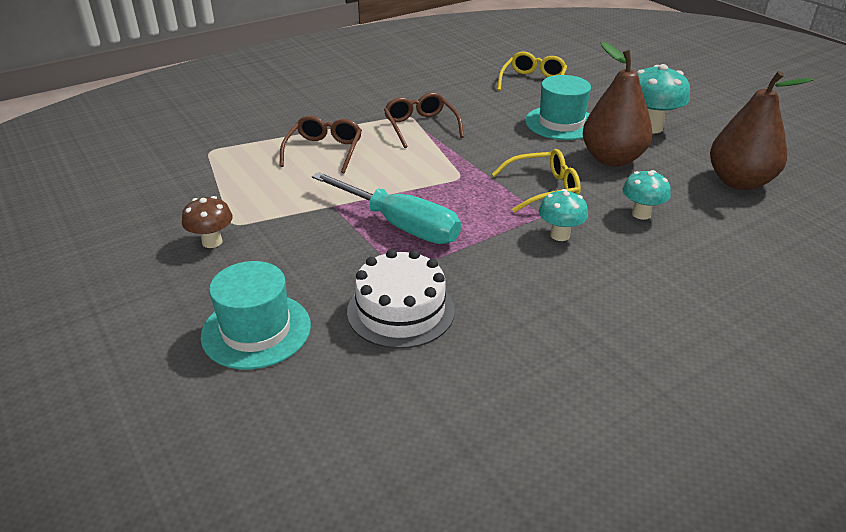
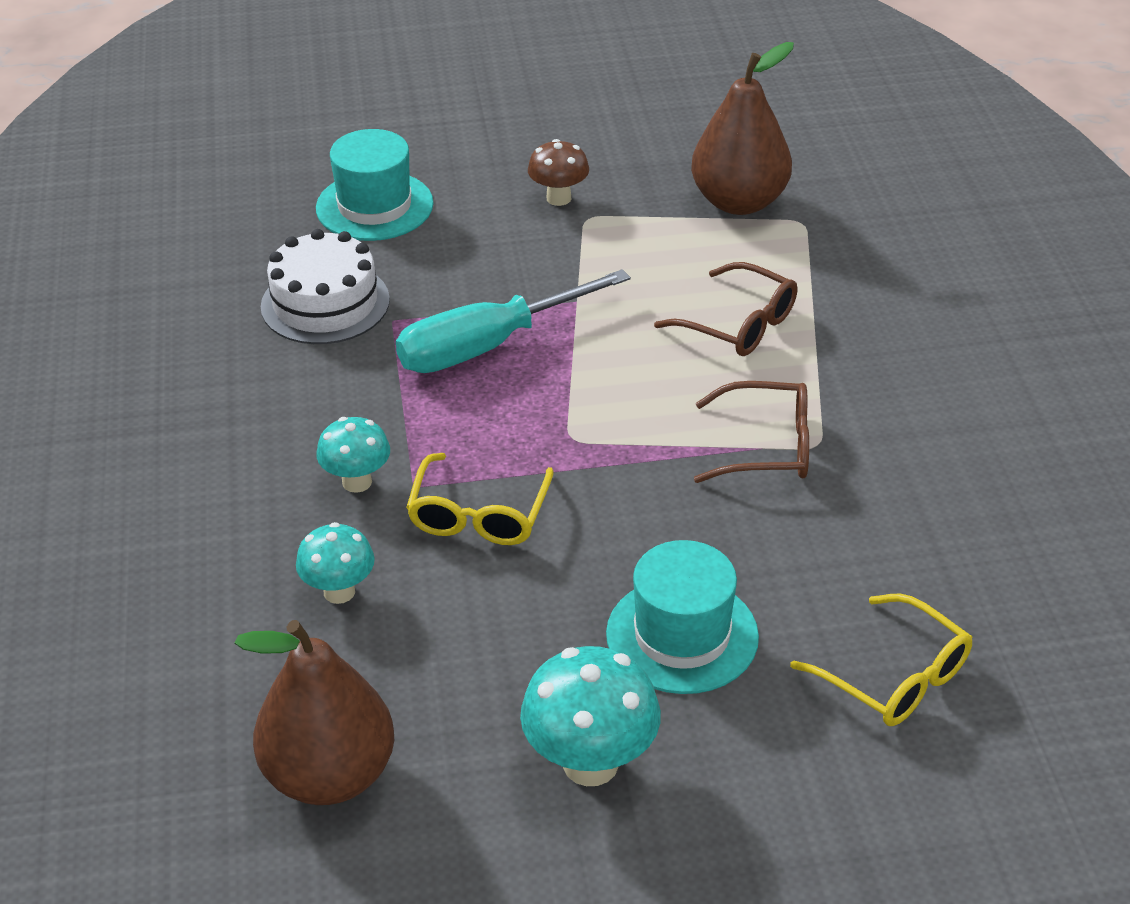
camera: 115 degrees right, 5 degrees up
(612, 159) = (511, 641): brown pear -> brown pear (739, 202)

